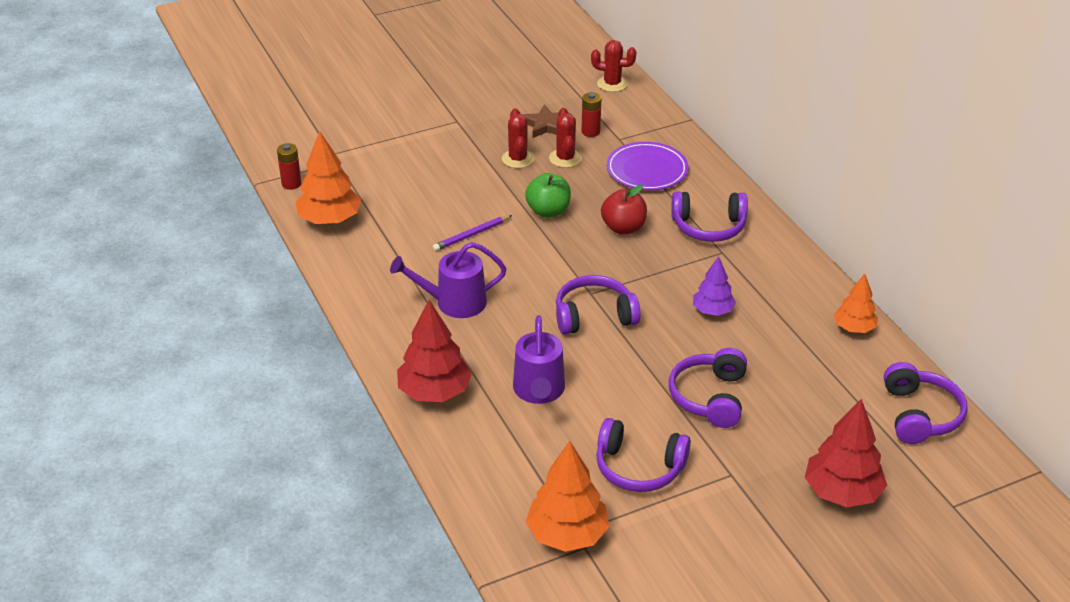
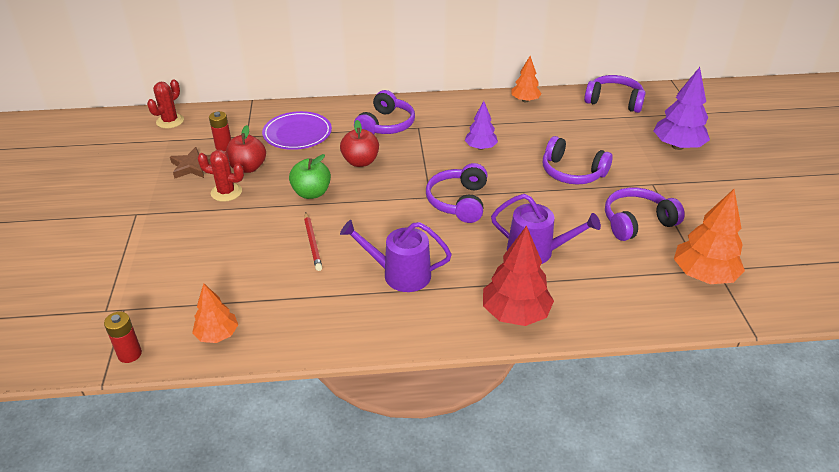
camera: 70 degrees left, 0 degrees up
(329, 220) = (217, 335): orange tree -> orange tree, size x0.61
(454, 303) = (400, 274): purple watering can -> purple watering can turned 90 degrees clockwise
(471, 235) = (312, 243): purple pencil -> red pencil
(565, 158) = (248, 167): red cactus -> red apple
(639, 467) = (637, 222): purple headphones -> purple headphones turned 150 degrees counterclockwise
(842, 492) = (677, 146): red tree -> purple tree

